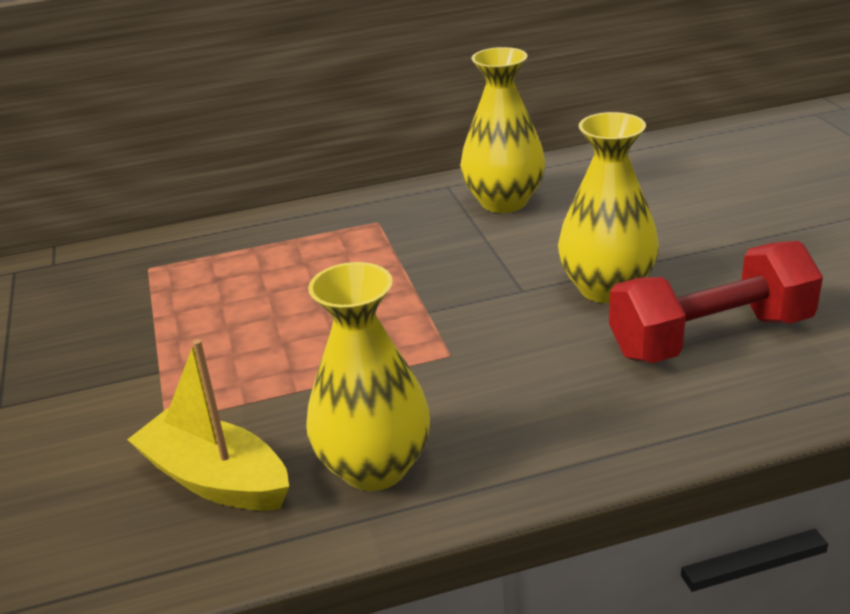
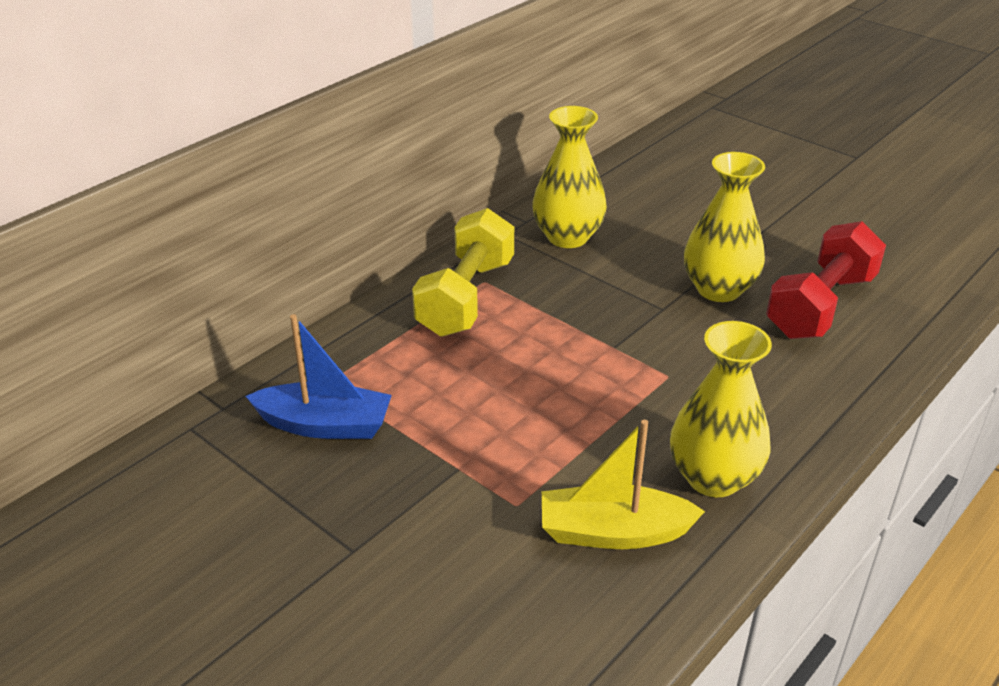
camera: 35 degrees left, 5 degrees up
(104, 300) = (325, 425): none -> blue boat
(344, 231) = (466, 297): none -> yellow dumbbell

